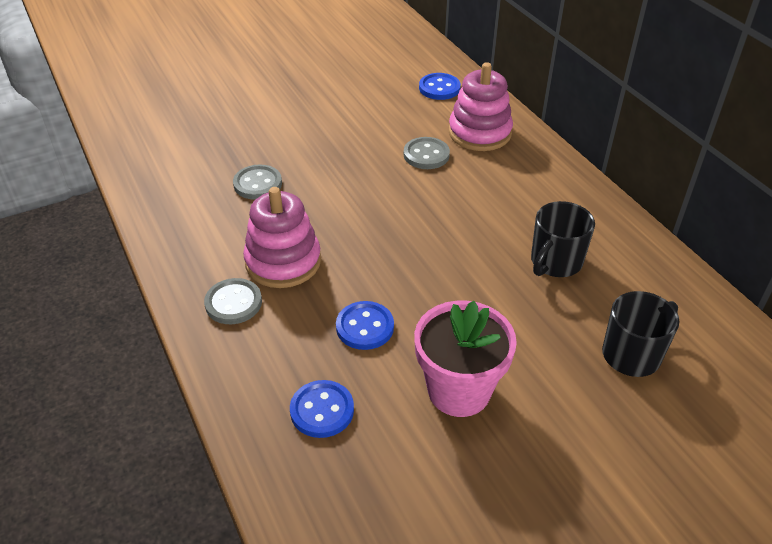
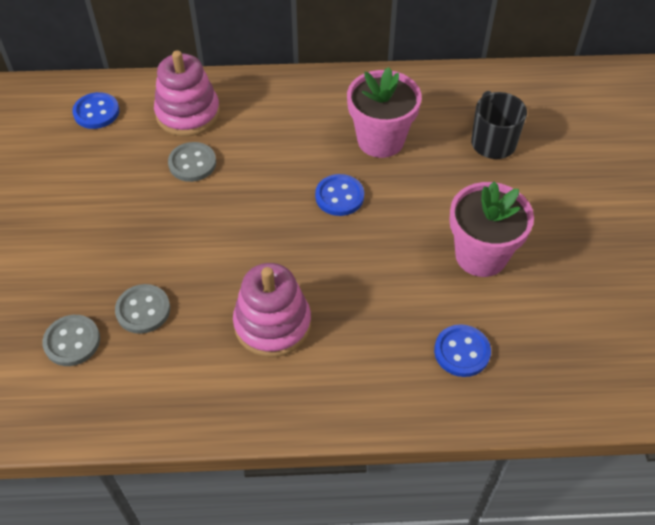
camera: 65 degrees left, 10 degrees up
(233, 303) = (306, 380): grey button -> grey button (72, 341)
(365, 327) = (386, 291): blue button -> blue button (339, 196)
(555, 262) = (380, 140): black mug -> pink flower pot

